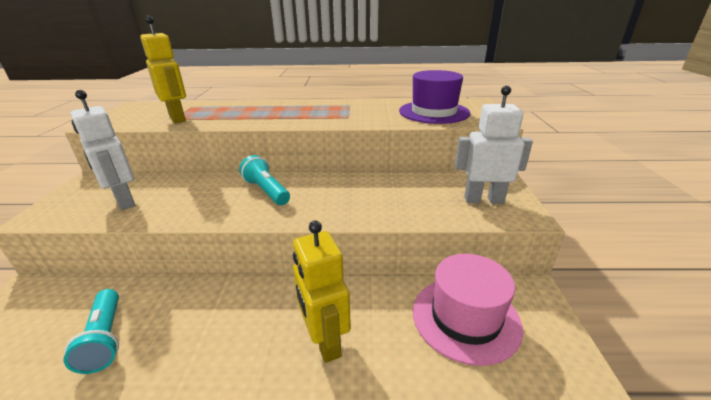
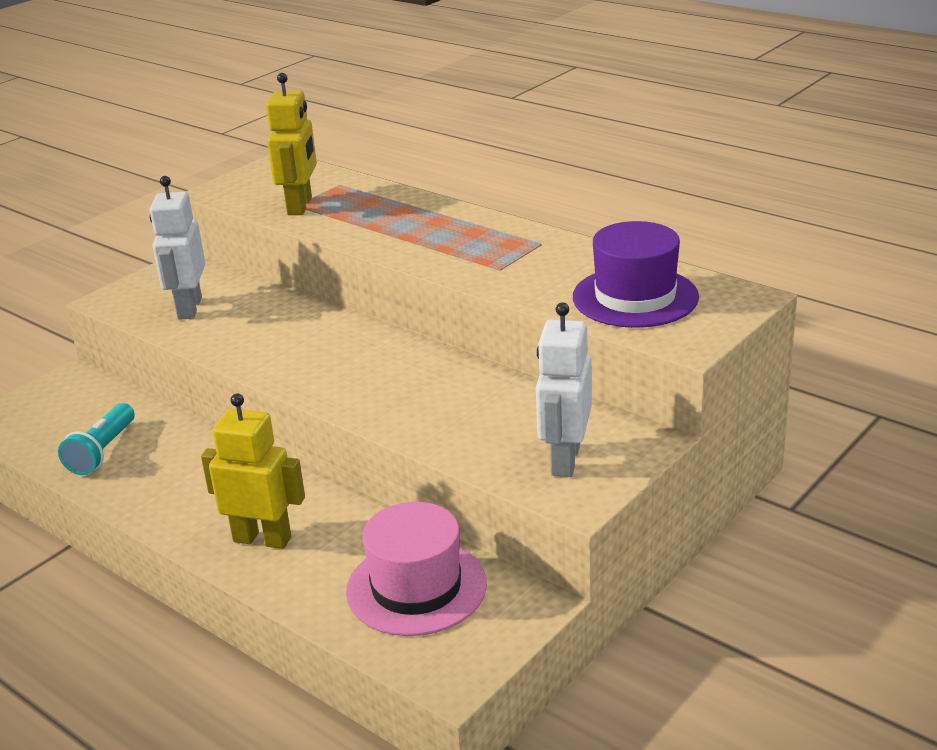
camera: 40 degrees right, 0 degrees up
(266, 191) = (334, 348): turquoise flashlight -> none
(324, 341) = (262, 539): yellow robot -> yellow robot turned 90 degrees clockwise
(483, 200) = (565, 460): white robot -> white robot turned 120 degrees counterclockwise

